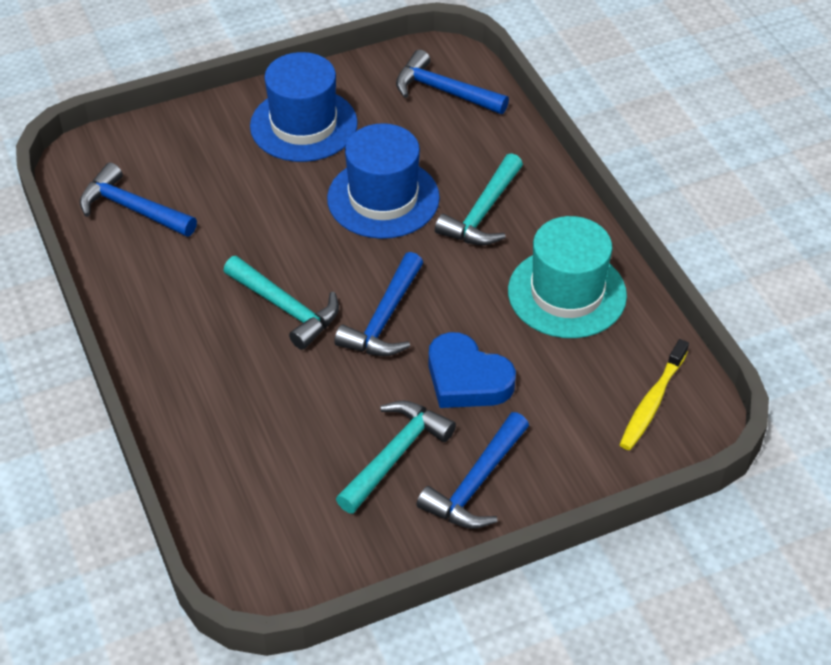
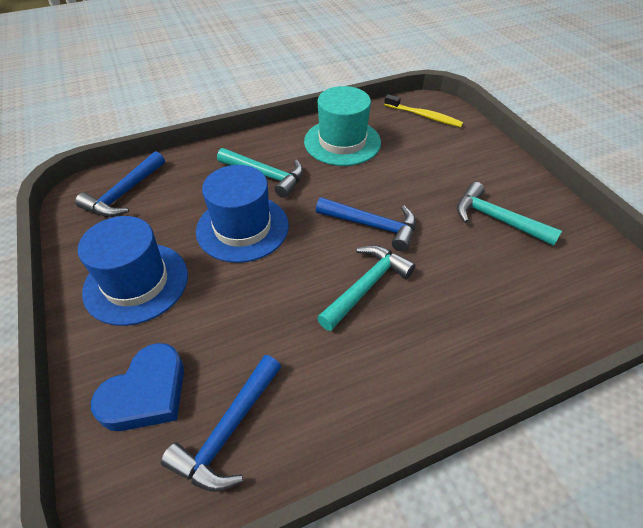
camera: 90 degrees left, 0 degrees up
(467, 379) = (422, 185): blue heart -> blue heart (146, 393)
(476, 484) = (507, 183): blue hammer -> none

